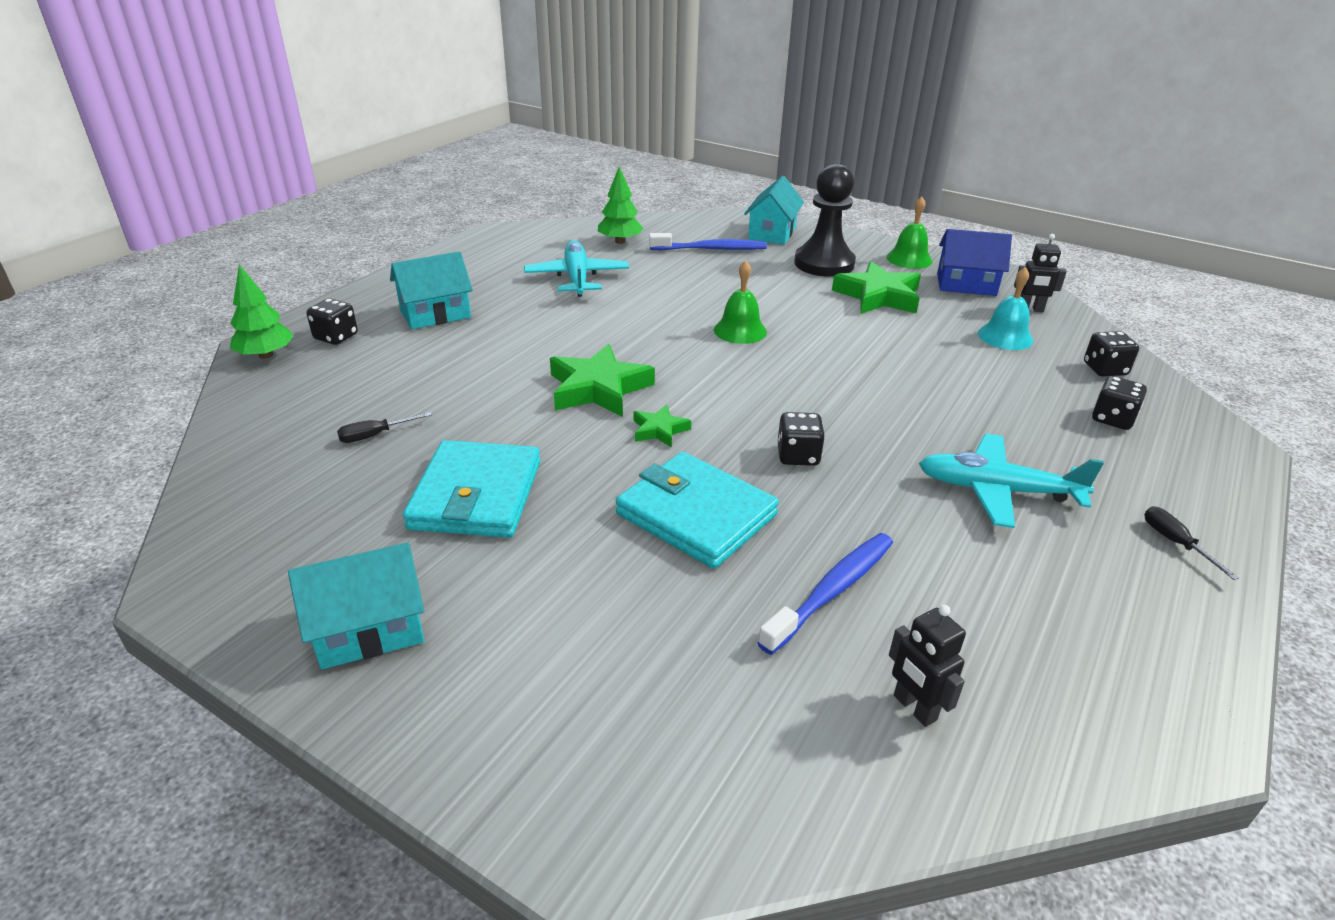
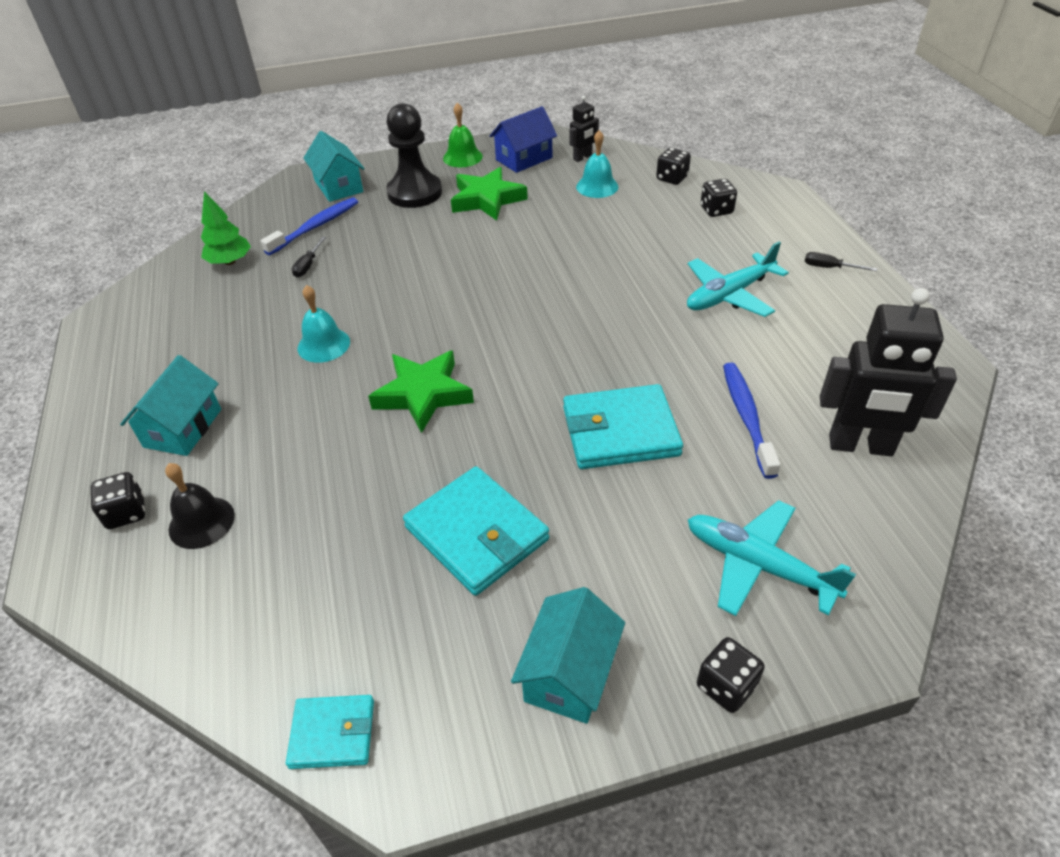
camera: 45 degrees left, 10 degrees up
(210, 529) = (332, 734): none -> turquoise wallet
(266, 355) = (87, 579): green tree -> none
(357, 368) = (201, 522): none -> black bell
(375, 435) = (324, 558): black screwdriver -> black screwdriver (308, 265)
(577, 278) = (251, 317): turquoise plane -> turquoise plane (758, 565)
(590, 319) = (323, 345): none -> turquoise bell
(659, 430) = (511, 394): green star -> none
(740, 330) = (443, 283): green bell -> none
(798, 456) = (612, 349): black dice -> black dice (726, 686)
(914, 708) = (860, 446): black robot -> black robot, size x2.00

